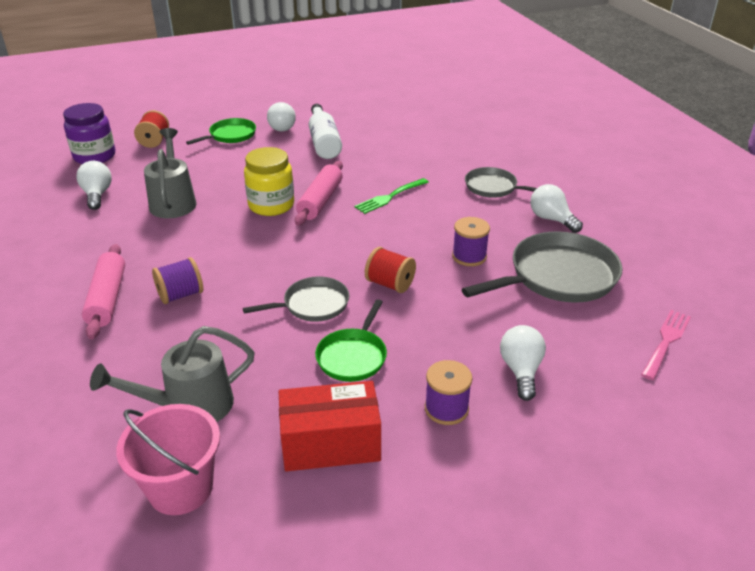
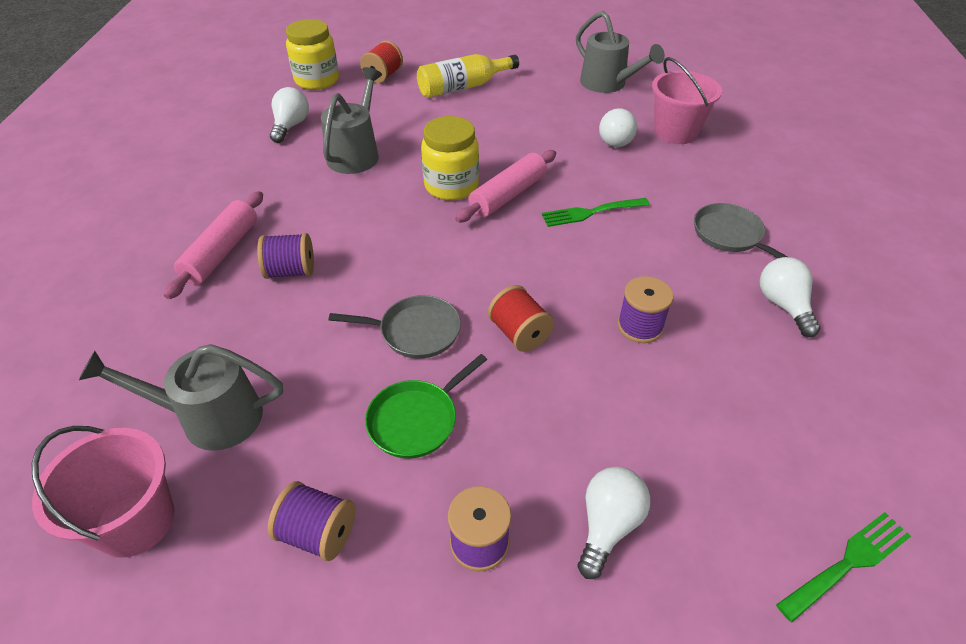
camera: 25 degrees right, 10 degrees up
(94, 156) = (317, 80): purple jar -> yellow jar
(230, 135) = (463, 87): green pan -> yellow bottle
(282, 127) = (523, 89): white light bulb -> white light bulb (616, 139)
(324, 142) = (558, 119): white bottle -> none
(330, 443) = (318, 533): red box -> purple spool
(346, 110) = (608, 84): none -> grey watering can
(416, 132) = (675, 132): none -> pink bucket
(558, 276) = (743, 396): grey pan -> none
(666, 342) = (848, 563): pink fork -> green fork

